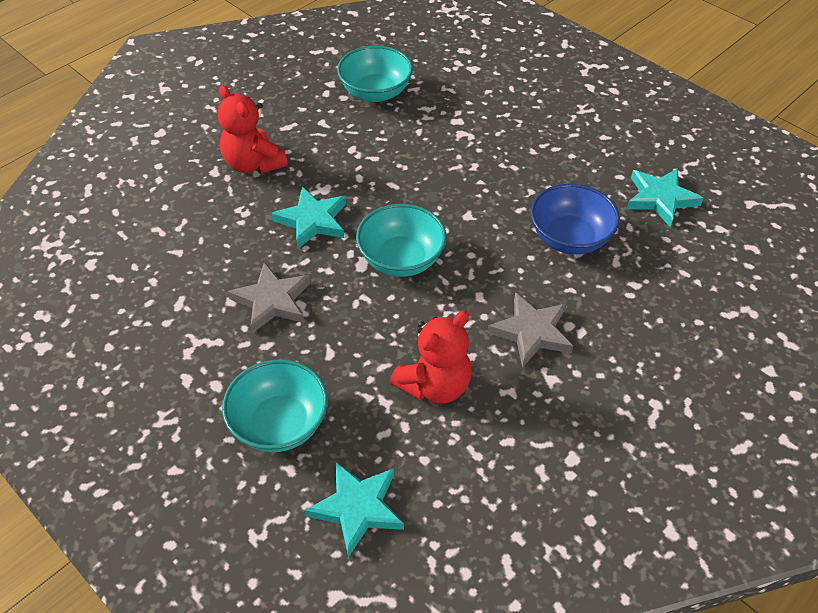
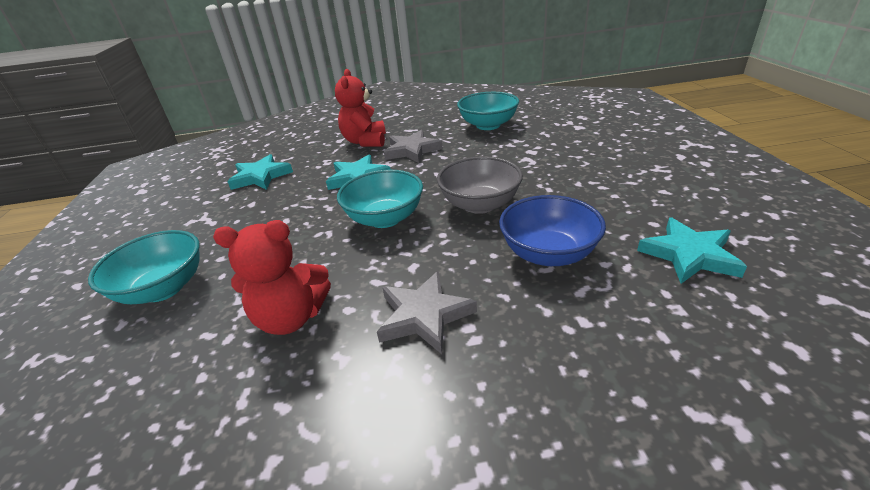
camera: 40 degrees right, 15 degrees down
(272, 301) = (272, 212): grey star -> grey star (412, 150)
(357, 508) = (105, 385): turquoise star -> turquoise star (261, 176)
(471, 208) = (480, 204): none -> grey bowl

